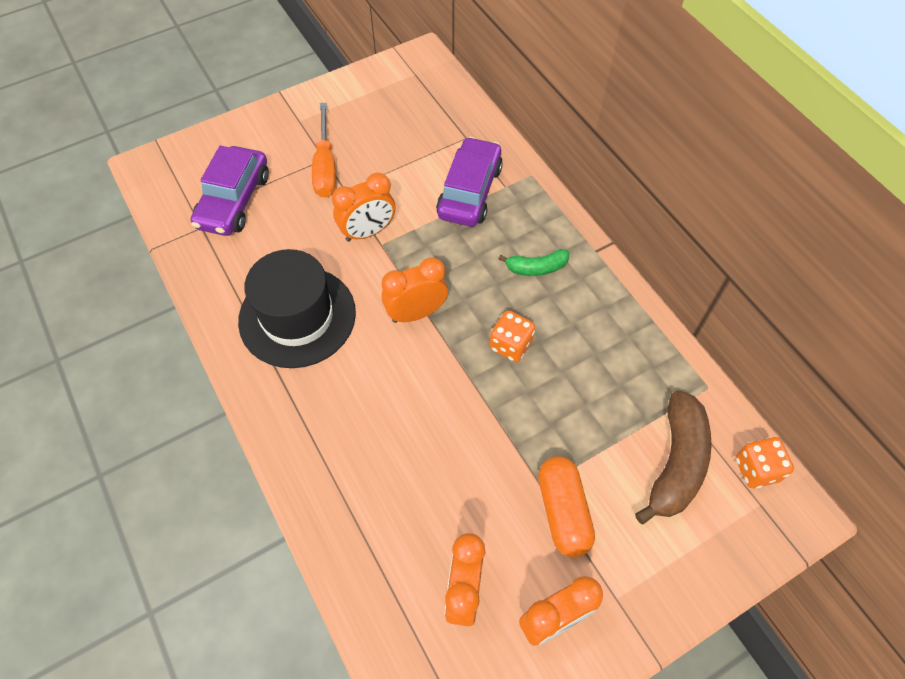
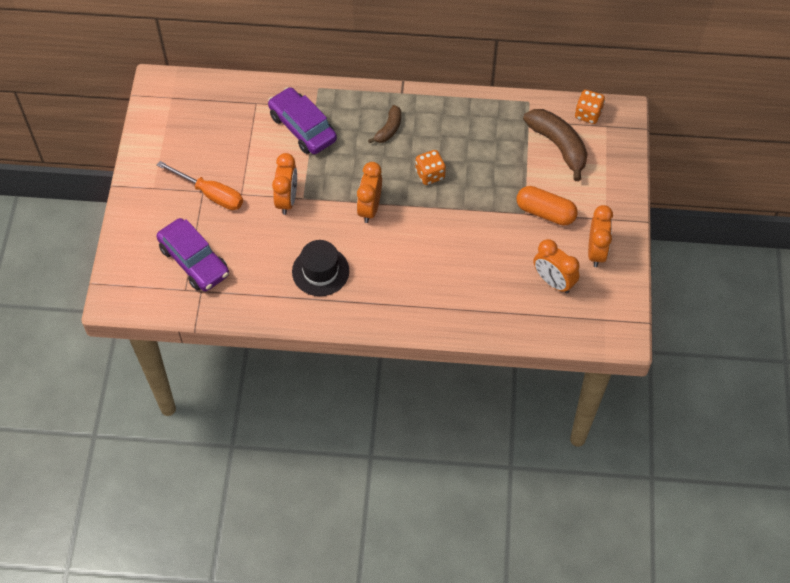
camera: 55 degrees left, 0 degrees up
(297, 316) = (320, 271): black hat -> black hat, size x0.66
(536, 268) = (389, 129): green banana -> brown banana

